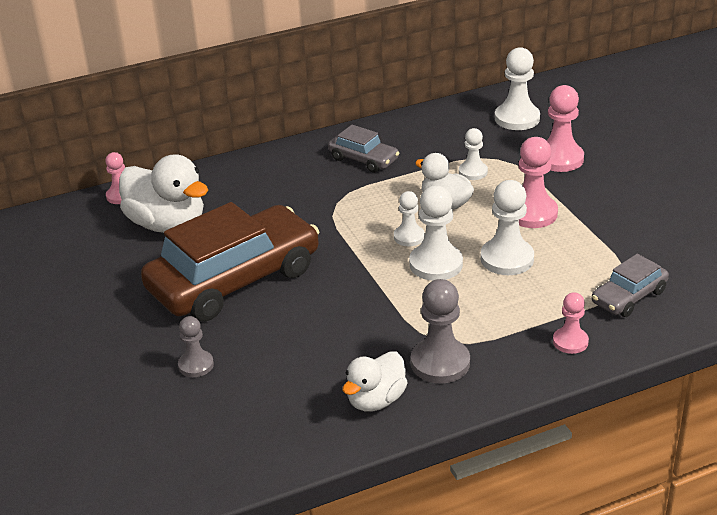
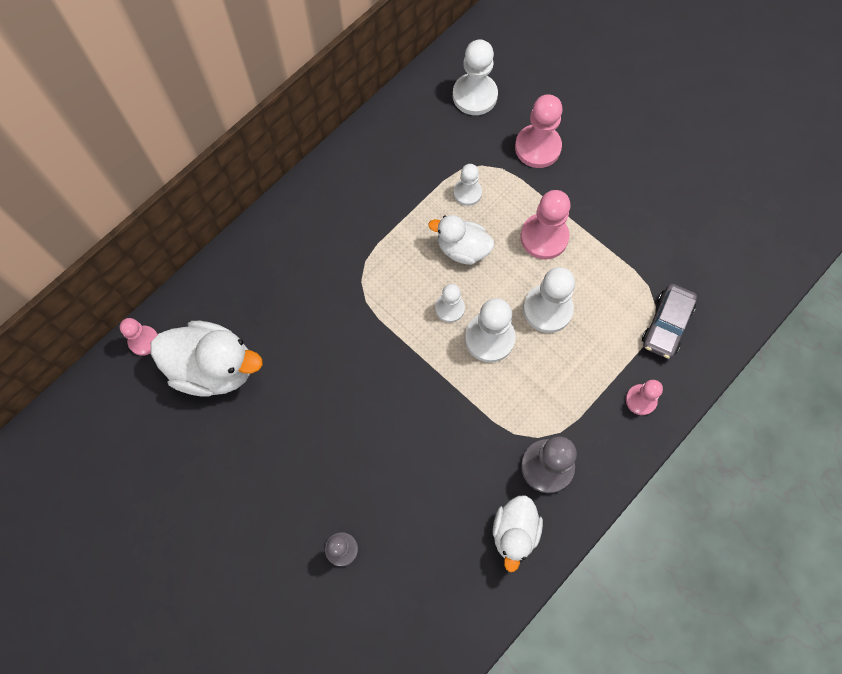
camera: 25 degrees left, 35 degrees up
(234, 280) = (319, 424): brown car -> none
(363, 159) = (356, 206): grey car -> none

